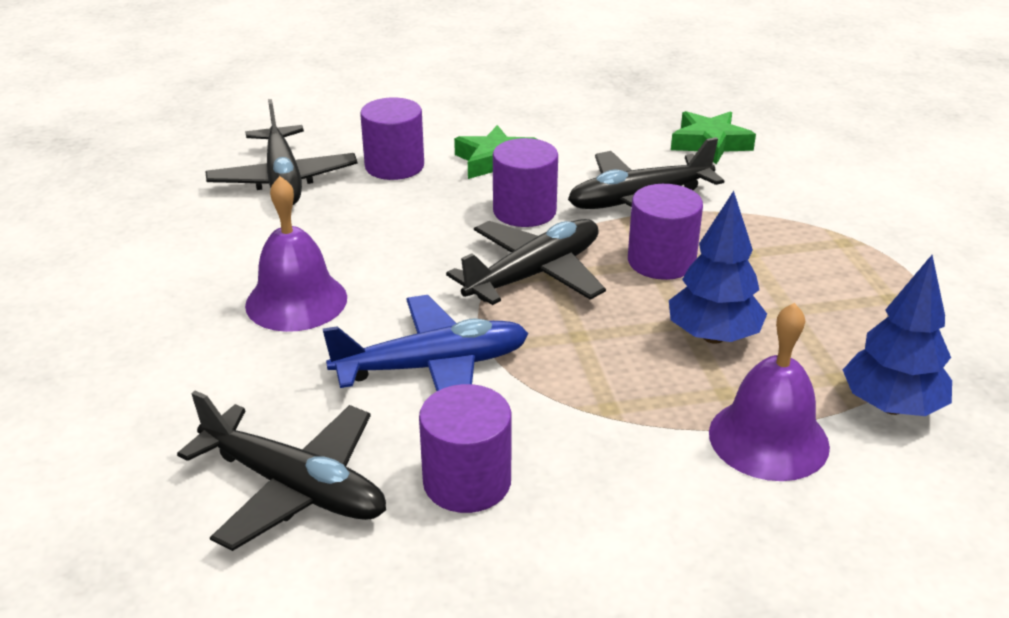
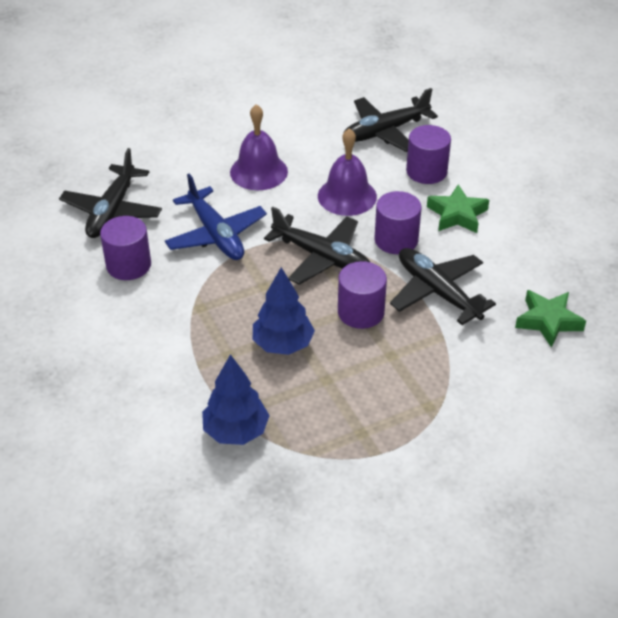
camera: 75 degrees right, 10 degrees up
(768, 439) = (190, 376): purple bell -> purple bell (347, 196)

